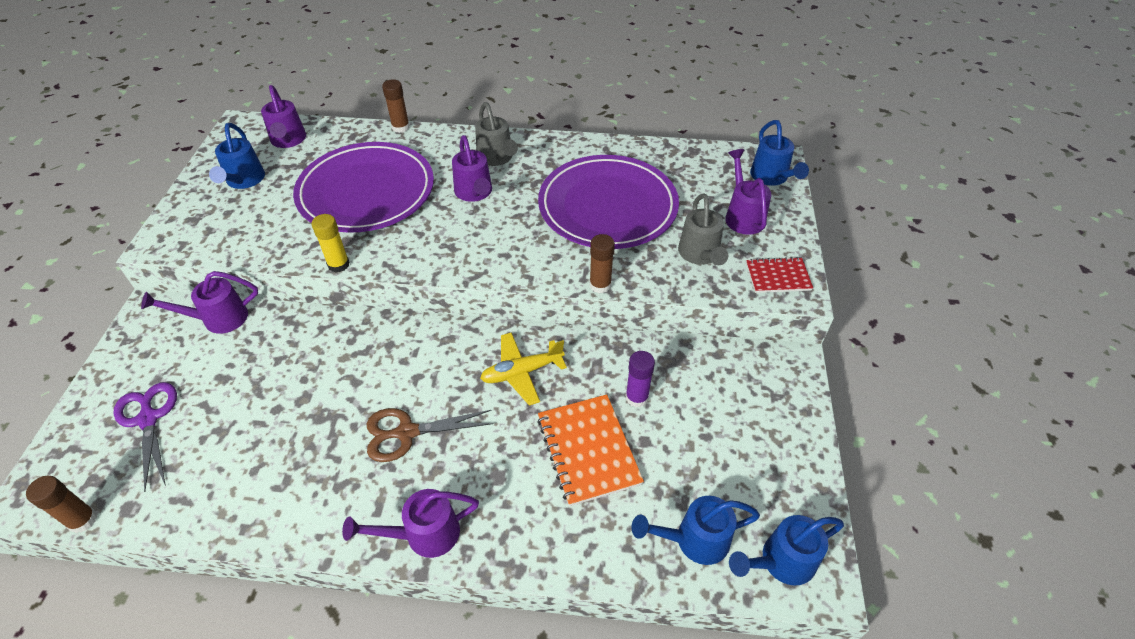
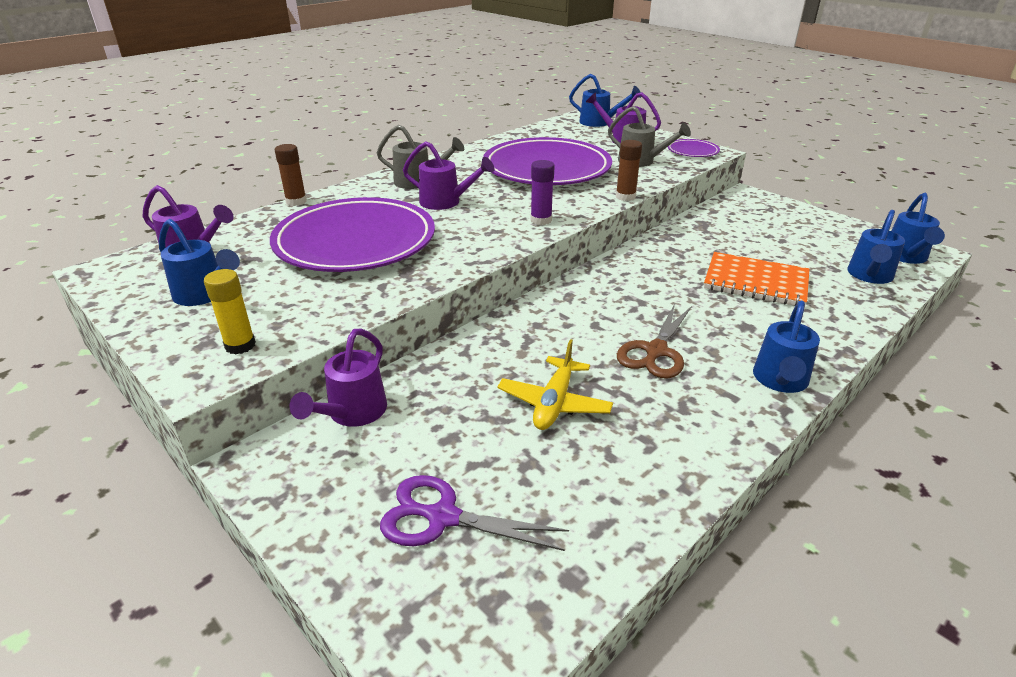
camera: 50 degrees left, 15 degrees down
(83, 520) = (552, 631): brown glue stick -> none
(338, 264) = (433, 283): yellow glue stick -> yellow glue stick (240, 345)
(424, 534) = (780, 381): purple watering can -> blue watering can
(522, 372) = (647, 279): yellow plane -> yellow plane (554, 403)
(637, 397) = (723, 248): purple glue stick -> purple glue stick (541, 220)
(778, 277) = (692, 151): red notebook -> purple plate

